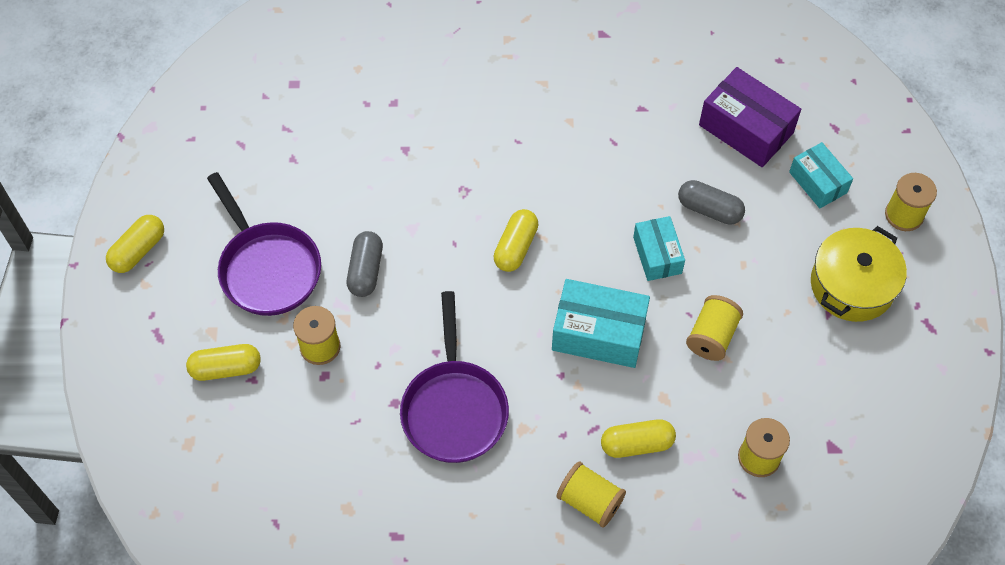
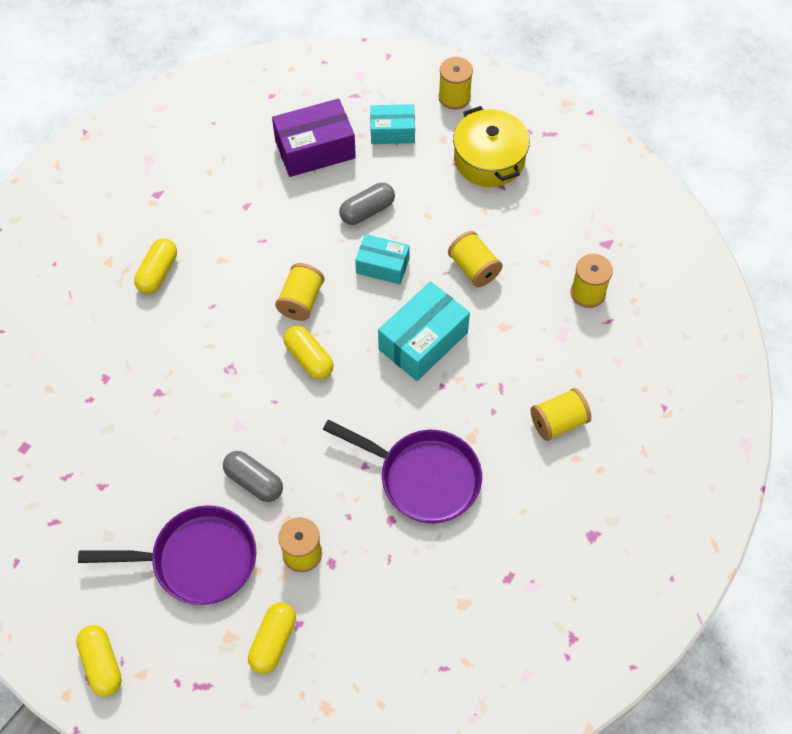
camera: 60 degrees left, 0 degrees up
(571, 208) = (301, 301): none -> yellow spool
(637, 444) = (531, 365): yellow capsule -> yellow capsule (158, 272)

